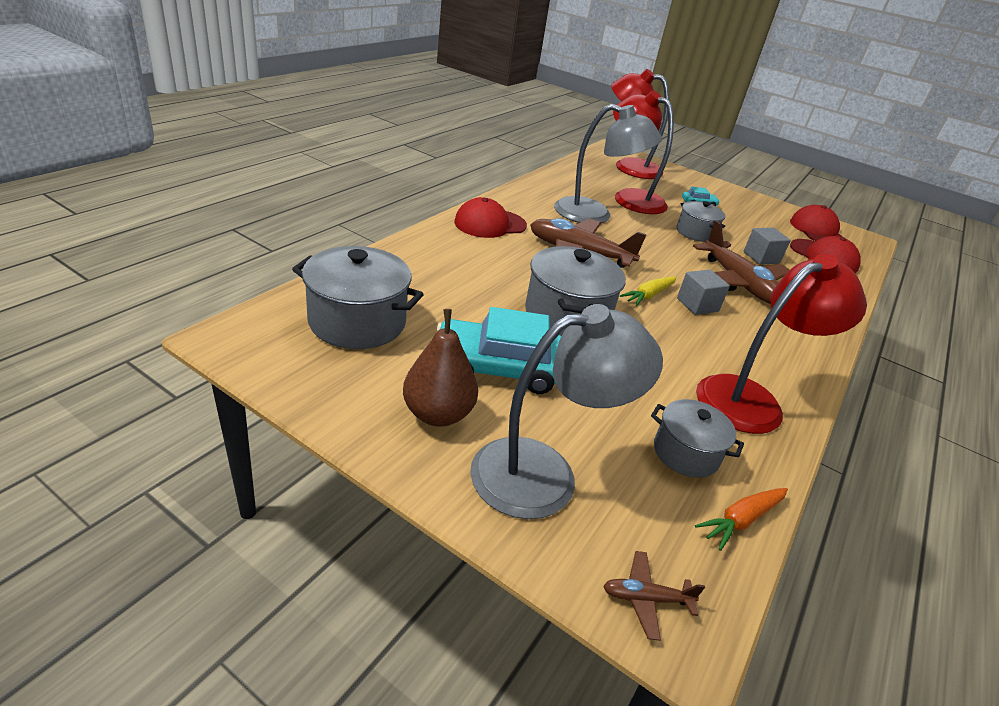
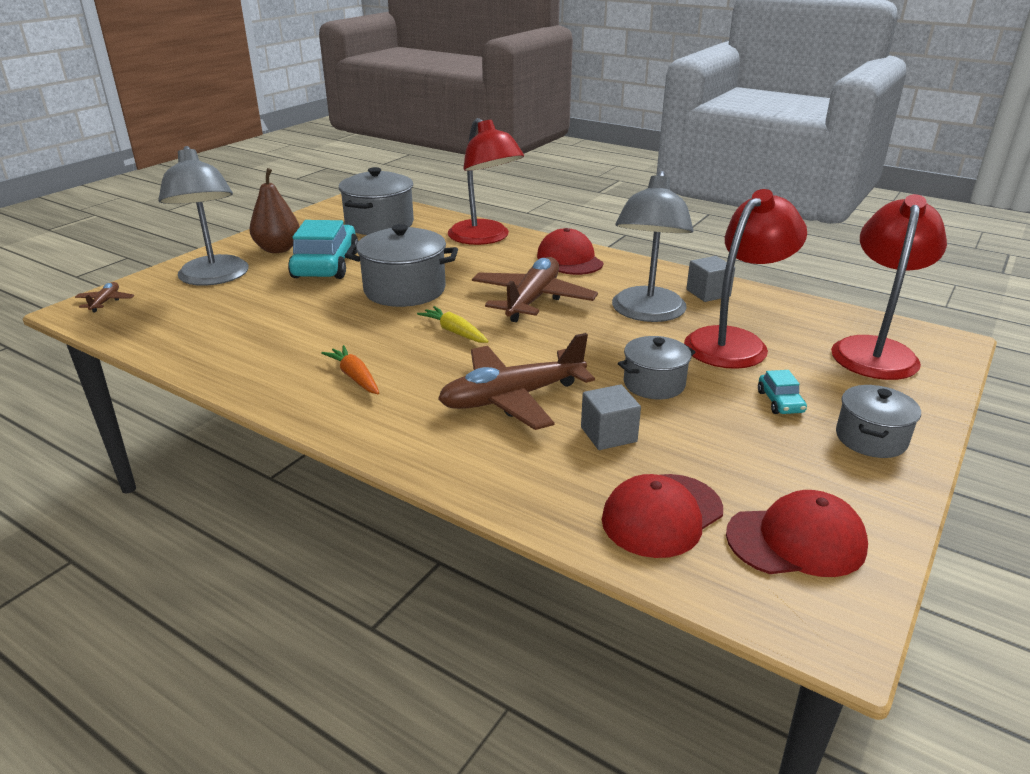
camera: 95 degrees right, 5 degrees down
(686, 453) = (214, 326): grey pot -> grey pot (871, 438)
(697, 305) = (444, 359): grey cube -> grey cube (708, 293)
(741, 520) = (141, 340): orange carrot -> orange carrot (355, 377)
(751, 399) = (273, 367): red lamp -> red lamp (485, 238)

